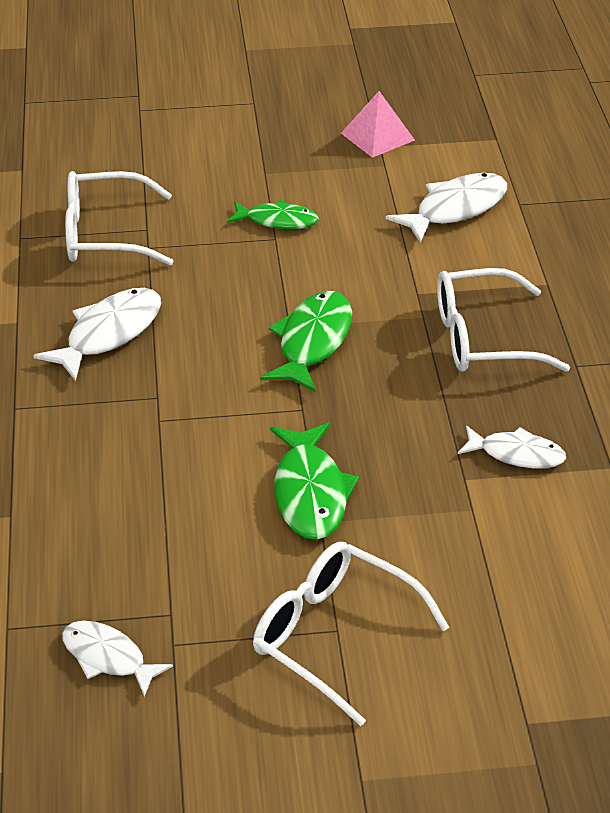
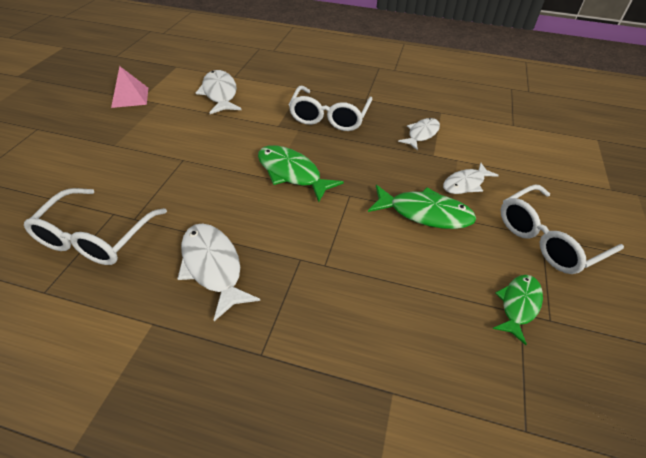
camera: 70 degrees left, 5 degrees up
(108, 657) = (562, 364): white fish -> white fish (465, 184)
(277, 221) = (167, 153): green fish -> green fish (518, 305)

